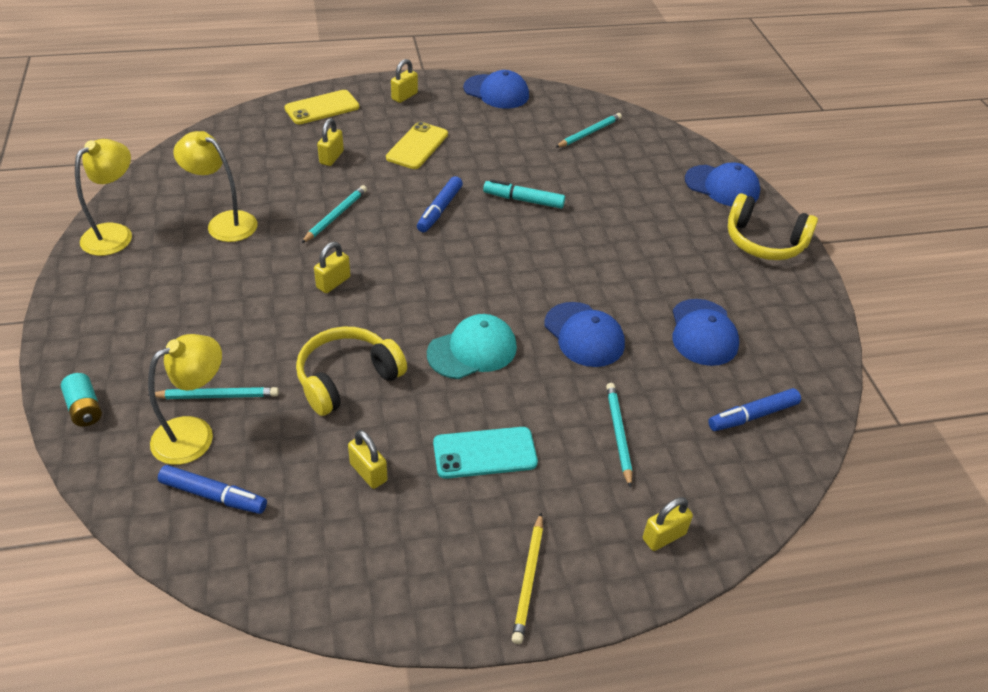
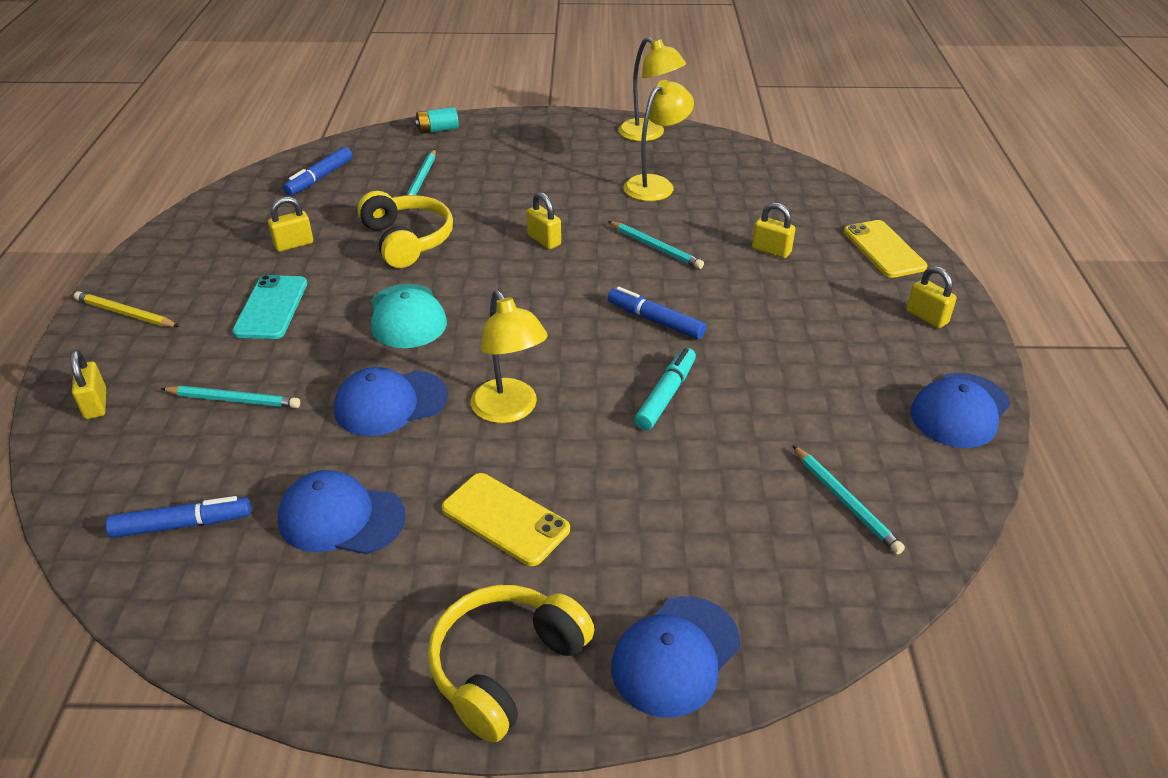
camera: 105 degrees right, 5 degrees down
(194, 434) = (386, 171): yellow lamp -> yellow lamp (510, 410)
(417, 146) = (798, 316): yellow phone -> yellow phone (505, 519)
(752, 416) = (182, 525): blue marker -> blue marker turned 90 degrees clockwise

